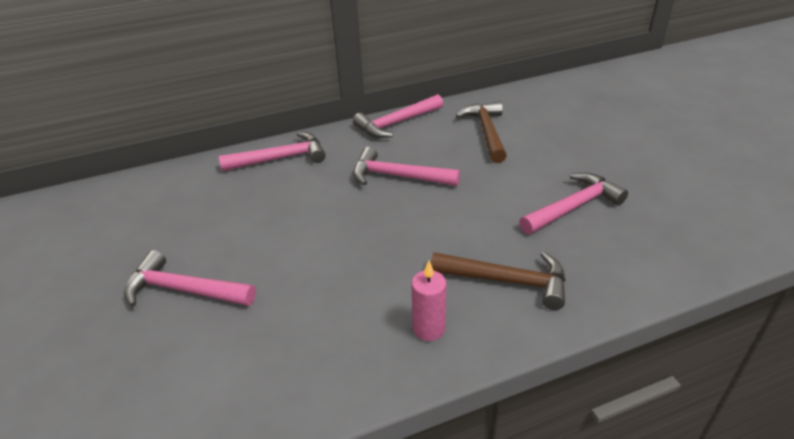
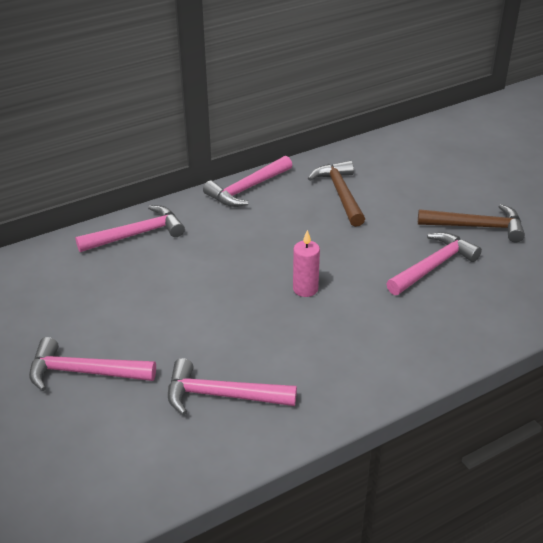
camera: 10 degrees left, 0 degrees up
(398, 176) = (262, 246): pink hammer -> pink hammer (222, 395)
(428, 329) = (321, 386): pink candle -> pink candle (305, 289)
(507, 281) = (382, 339): brown hammer -> brown hammer (476, 227)

